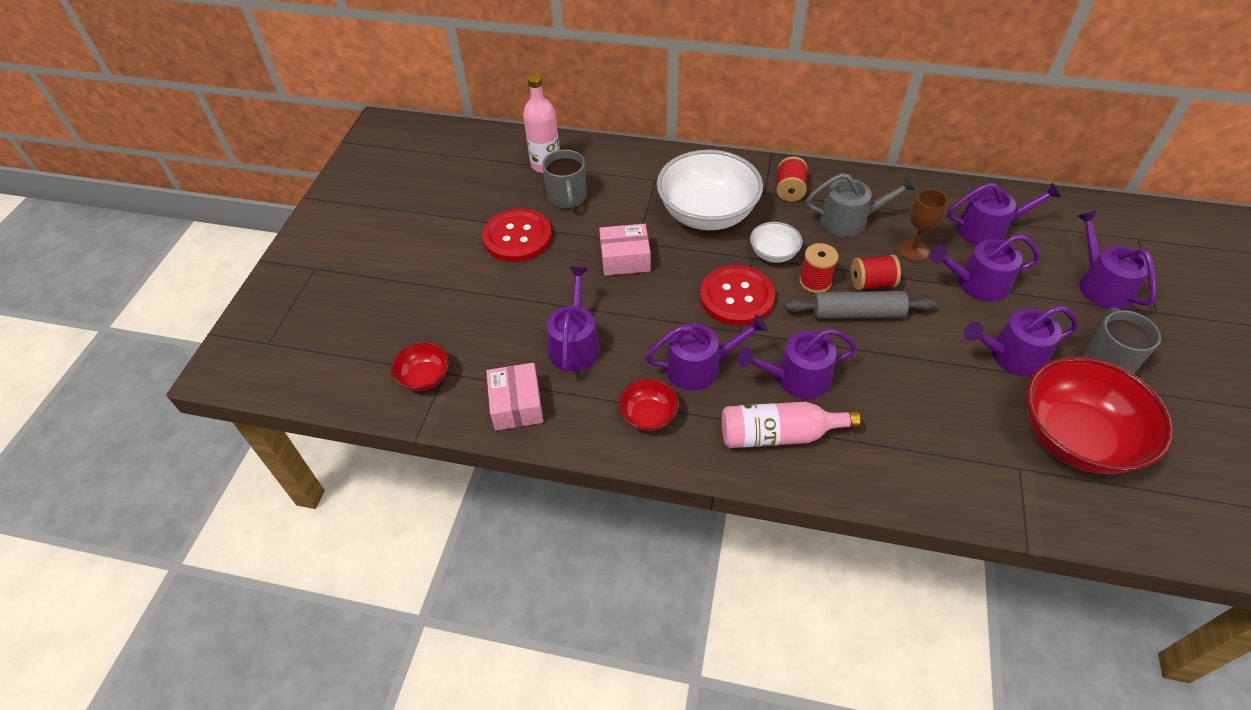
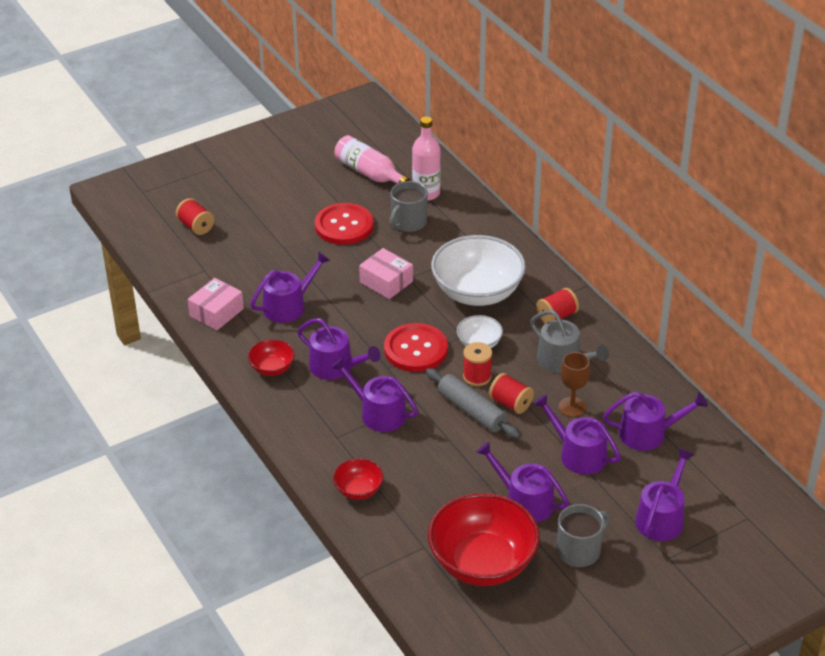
camera: 45 degrees right, 10 degrees down
(375, 336) = (196, 226): none -> red spool
(425, 377) = (192, 265): red bowl -> red bowl (358, 490)
(778, 435) = (323, 429): pink bottle -> pink bottle (369, 173)
(987, 229) = (648, 433): purple watering can -> purple watering can turned 45 degrees counterclockwise

